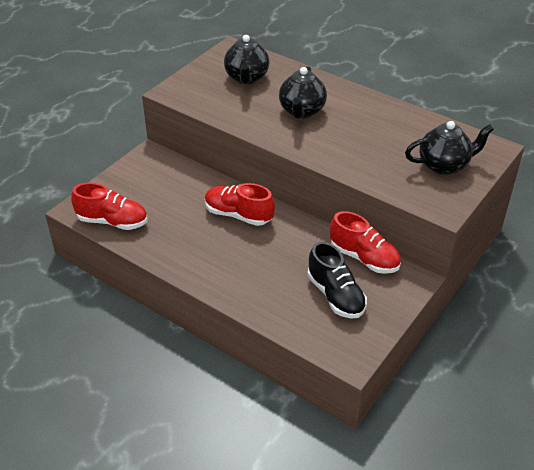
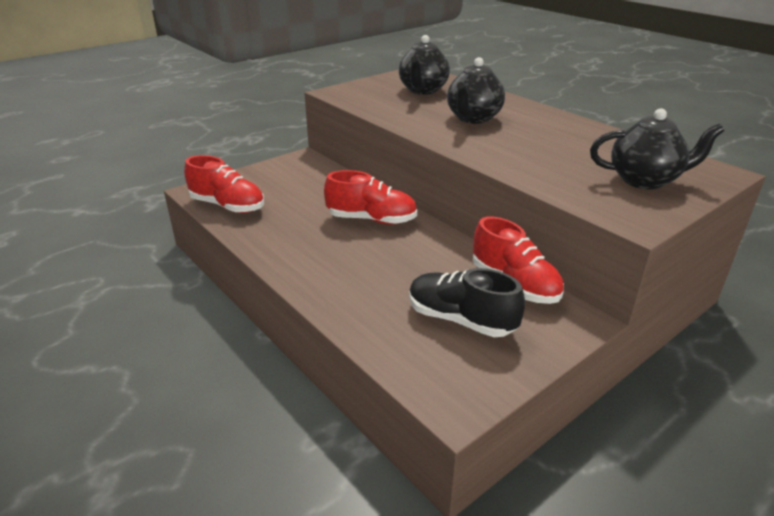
camera: 15 degrees right, 10 degrees down
(238, 215) = (371, 219): red shoe -> red shoe turned 150 degrees clockwise
(335, 295) = (460, 320): black shoe -> black shoe turned 135 degrees clockwise

